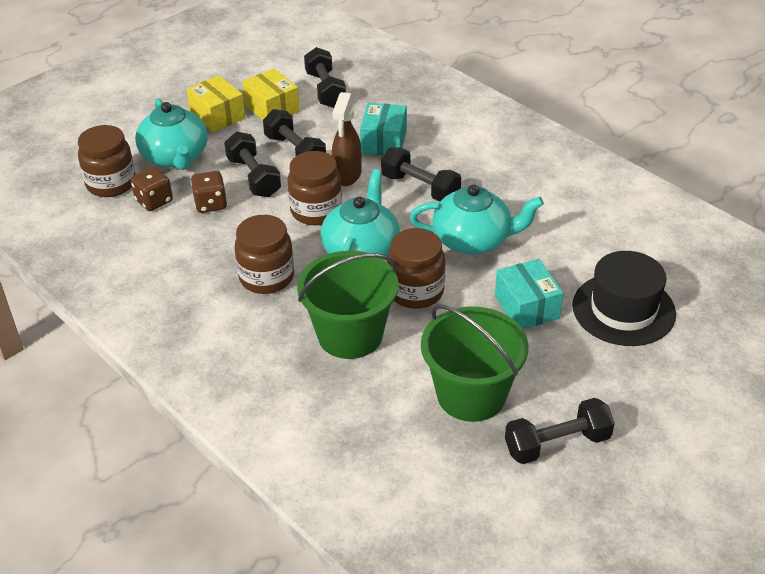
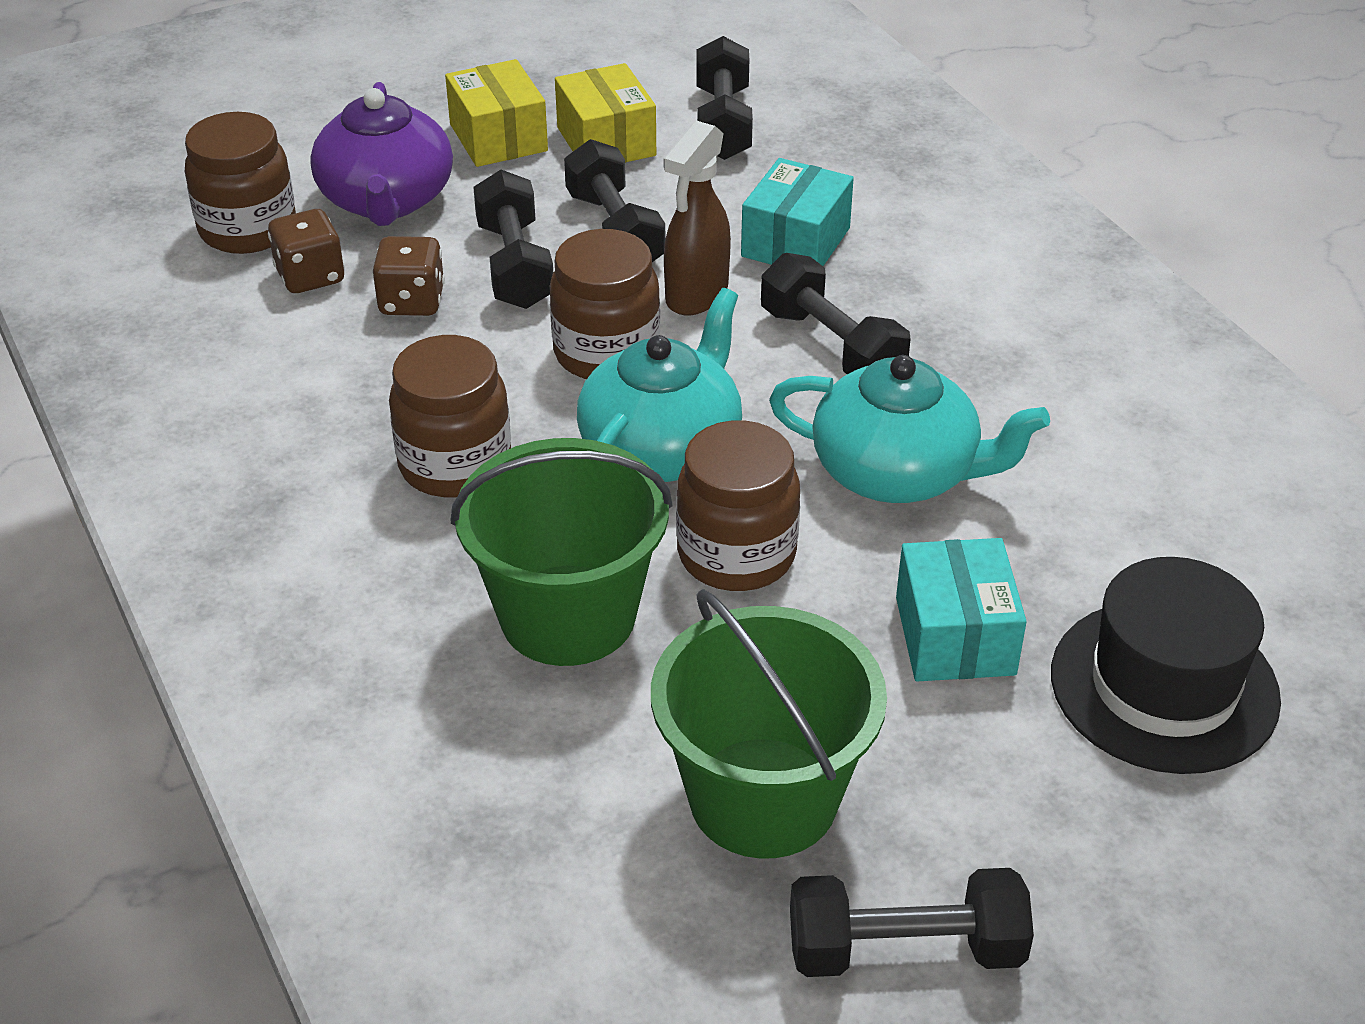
camera: 15 degrees right, 0 degrees up
(175, 156) = (386, 200): turquoise teapot -> purple teapot

